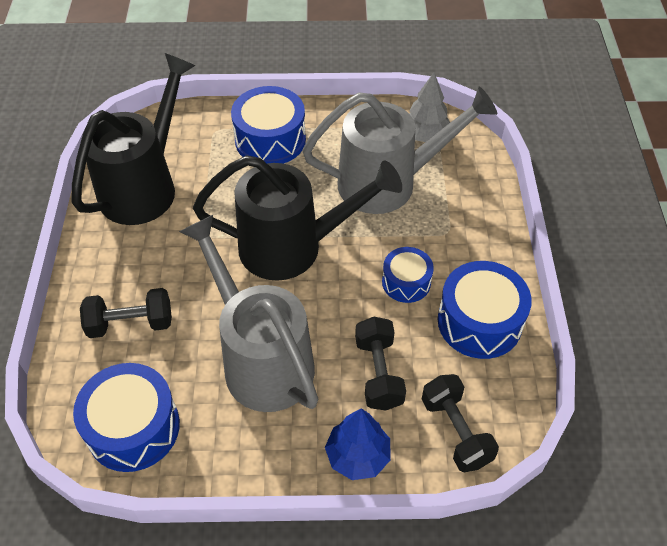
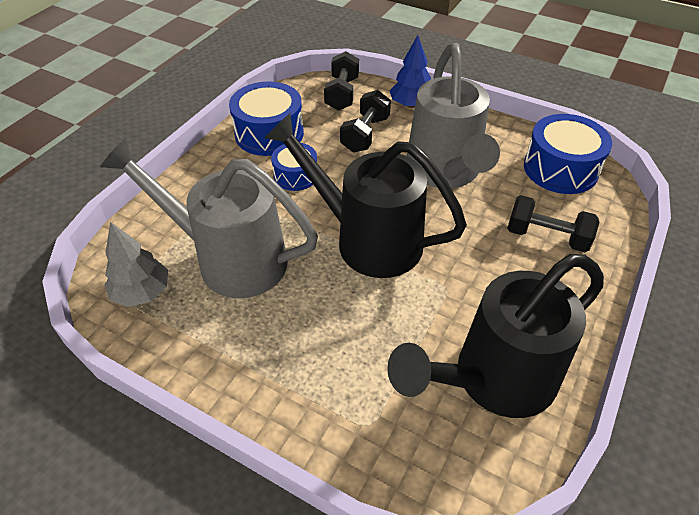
camera: 150 degrees left, 5 degrees down
(270, 139) = (309, 373): blue drum -> none

